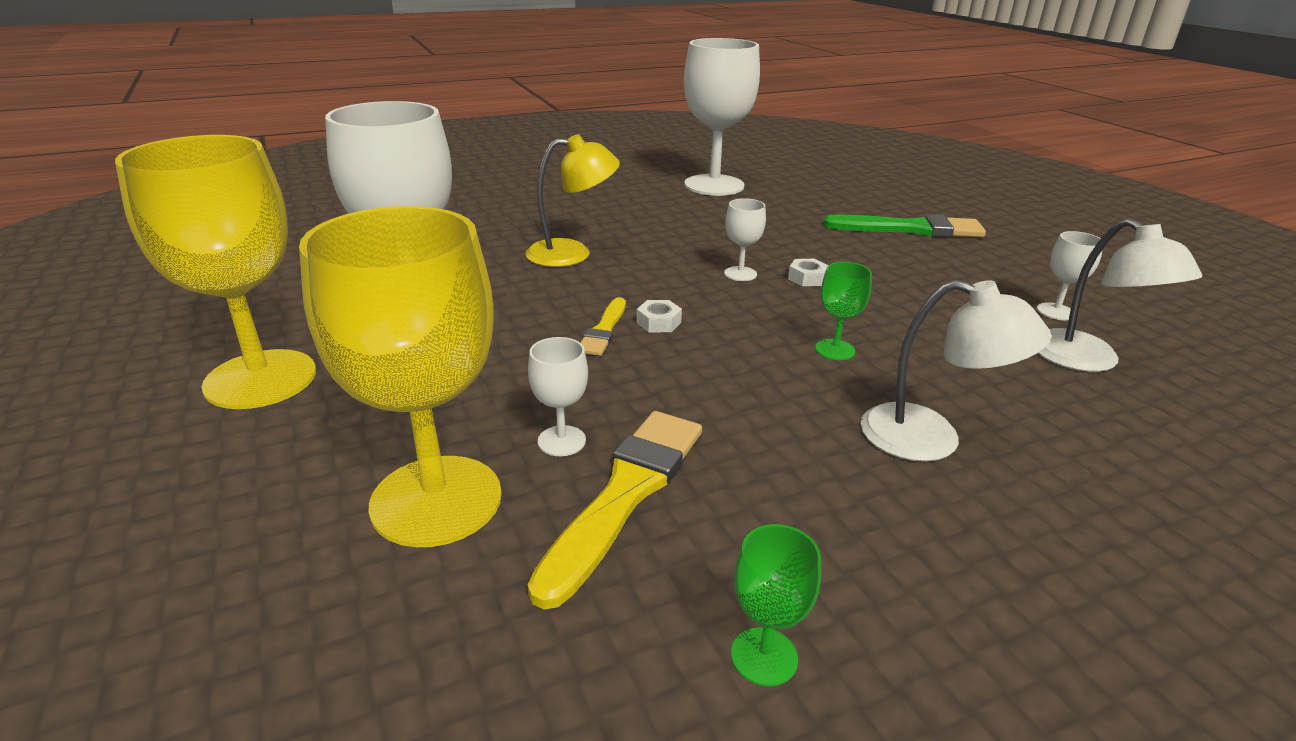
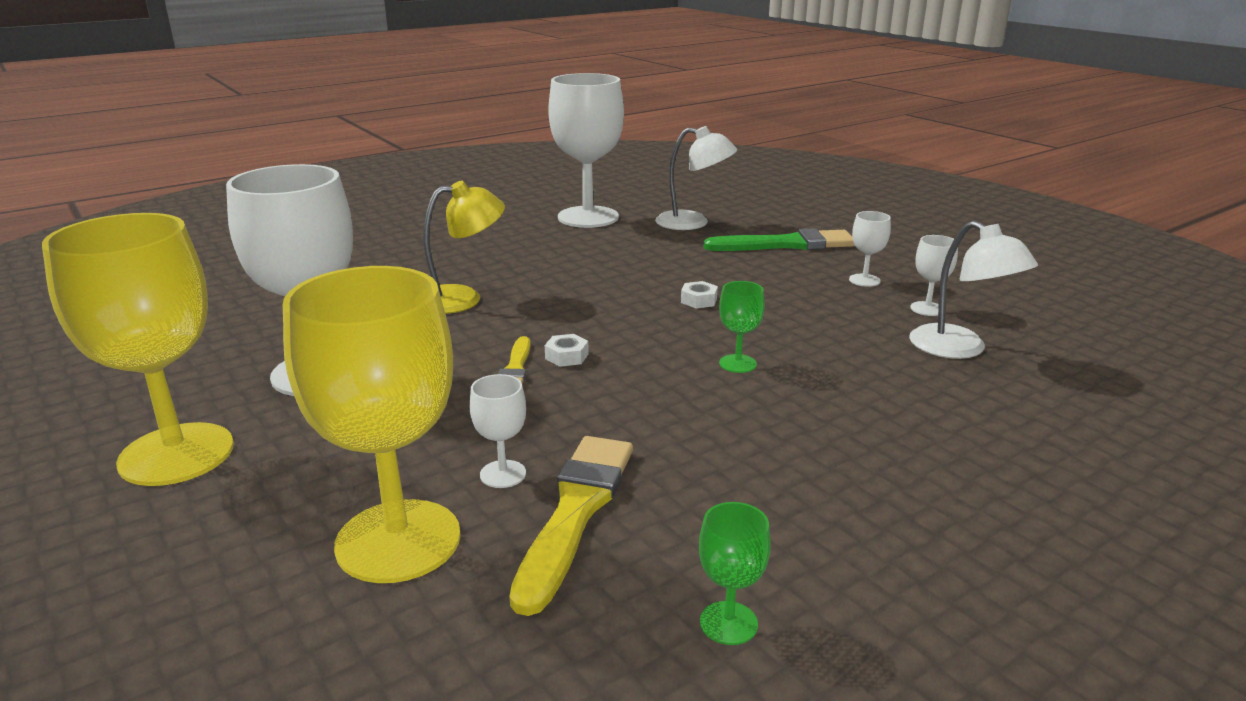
camera: 10 degrees left, 5 degrees down
(740, 274) = (634, 302): white goblet -> white goblet (864, 280)
(931, 439) = (836, 431): white lamp -> white lamp (693, 223)

